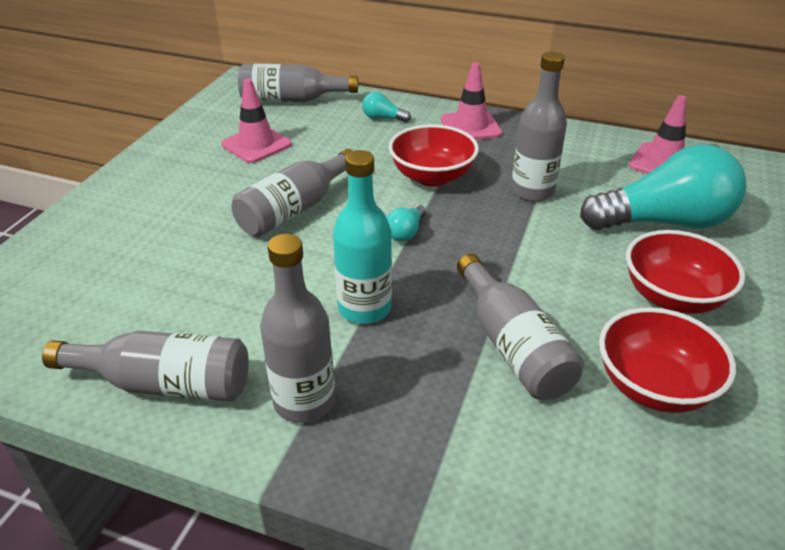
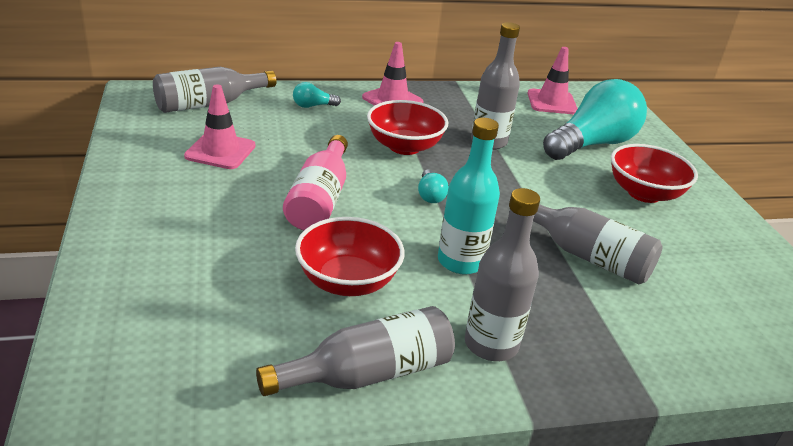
camera: 35 degrees left, 5 degrees down
(295, 209) = (320, 199): grey bottle -> pink bottle
(653, 386) = (687, 253): red bowl -> red bowl (347, 281)

